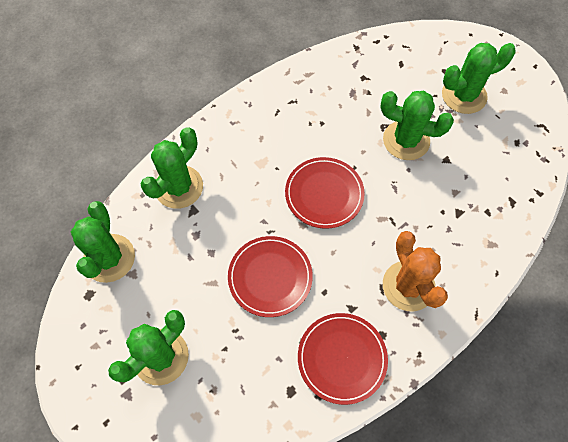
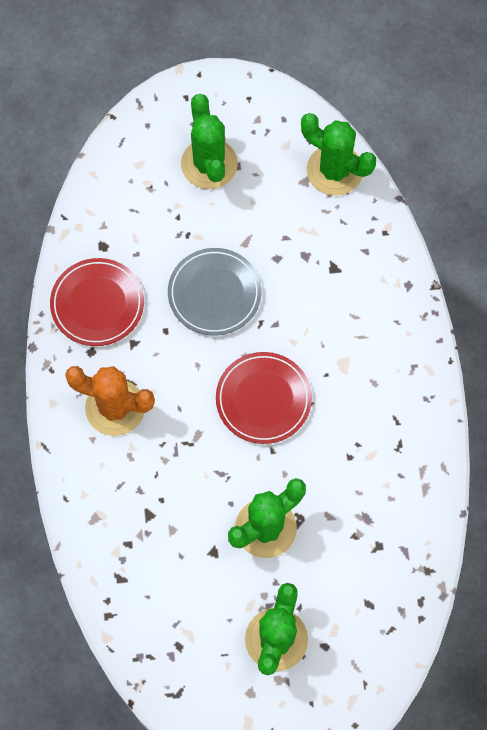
camera: 125 degrees right, 5 degrees up
(178, 187) = (369, 270): green cactus -> none
(270, 277) = (214, 293): red plate -> grey plate

